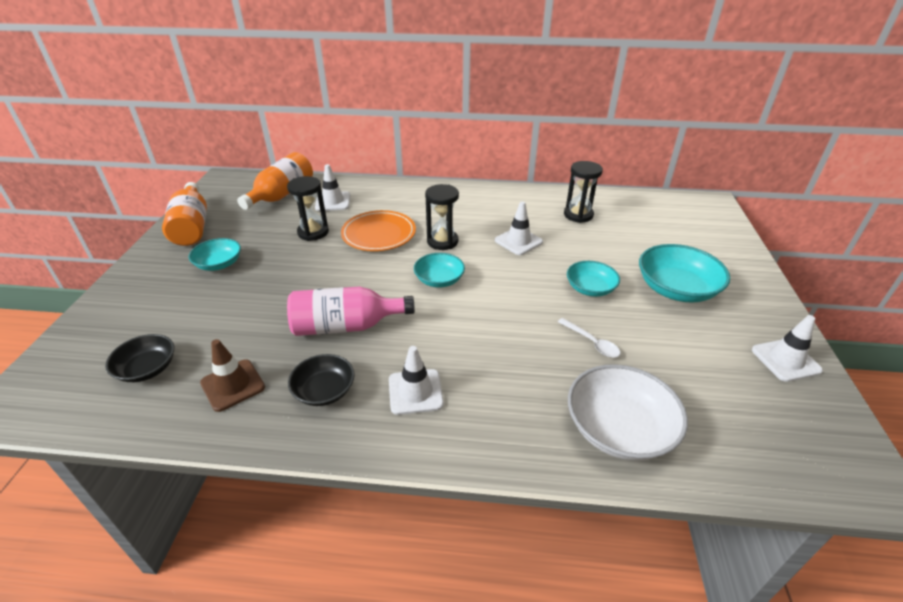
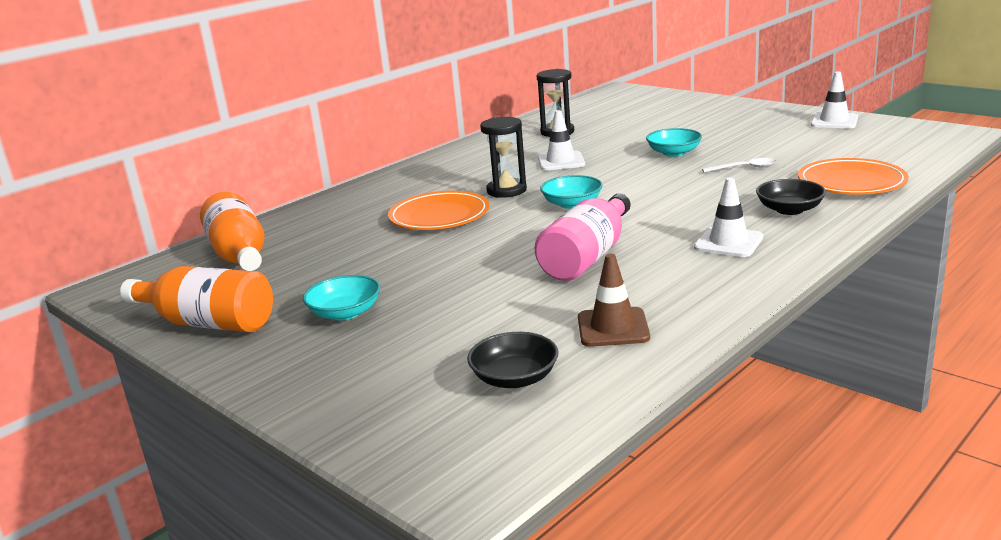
camera: 50 degrees left, 15 degrees down
(313, 232) = (371, 249): black hourglass -> none
(324, 391) = (679, 282): black bowl -> black bowl (789, 210)
(333, 202) = (320, 228): white traffic cone -> none
(619, 429) = (851, 182): white bowl -> orange plate
(676, 289) = (715, 128): turquoise bowl -> none

